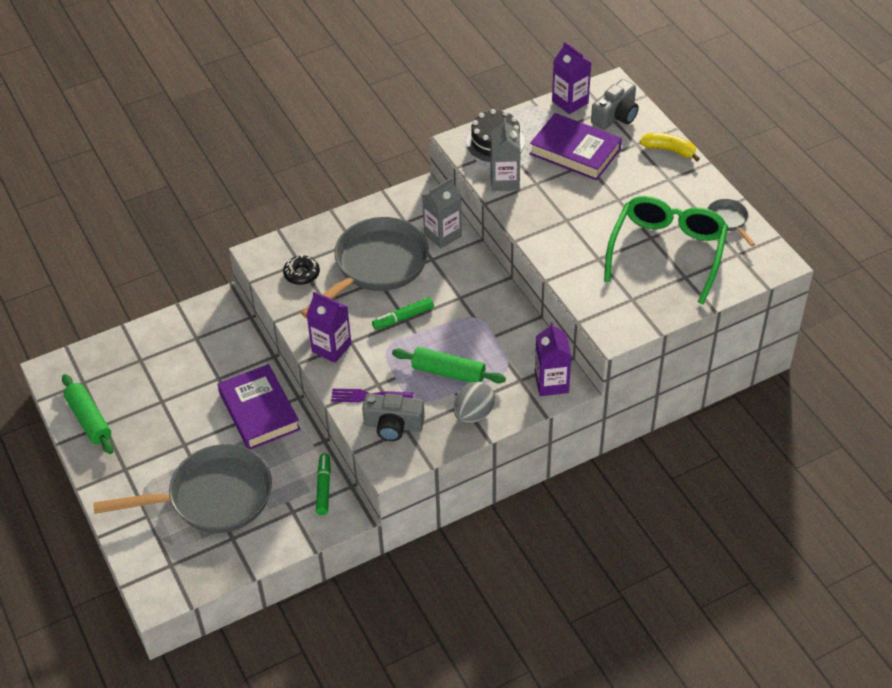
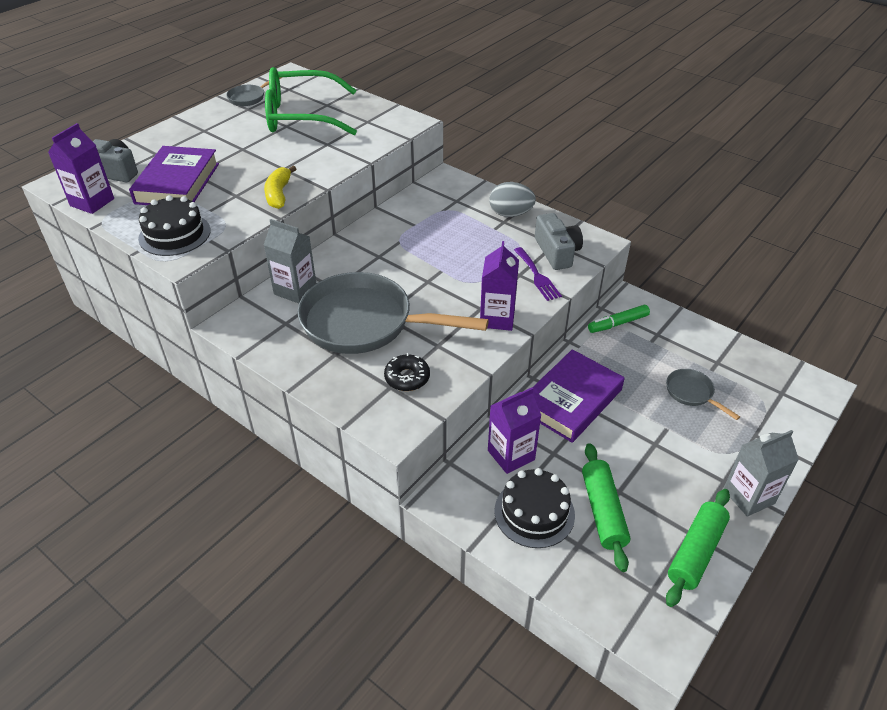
camera: 115 degrees left, 5 degrees down
(179, 347) = (534, 512): none -> black cake
(213, 497) = (692, 393): grey pan -> grey pan, size x0.43
(403, 318) = (427, 283): green marker -> none
(448, 373) = (475, 238): green rolling pin -> green rolling pin (603, 511)
(505, 181) = (239, 214): grey carton -> grey carton (748, 496)
(551, 383) = (448, 185): purple carton -> purple carton (511, 455)
(669, 150) = (161, 136): yellow banana -> yellow banana (279, 194)

